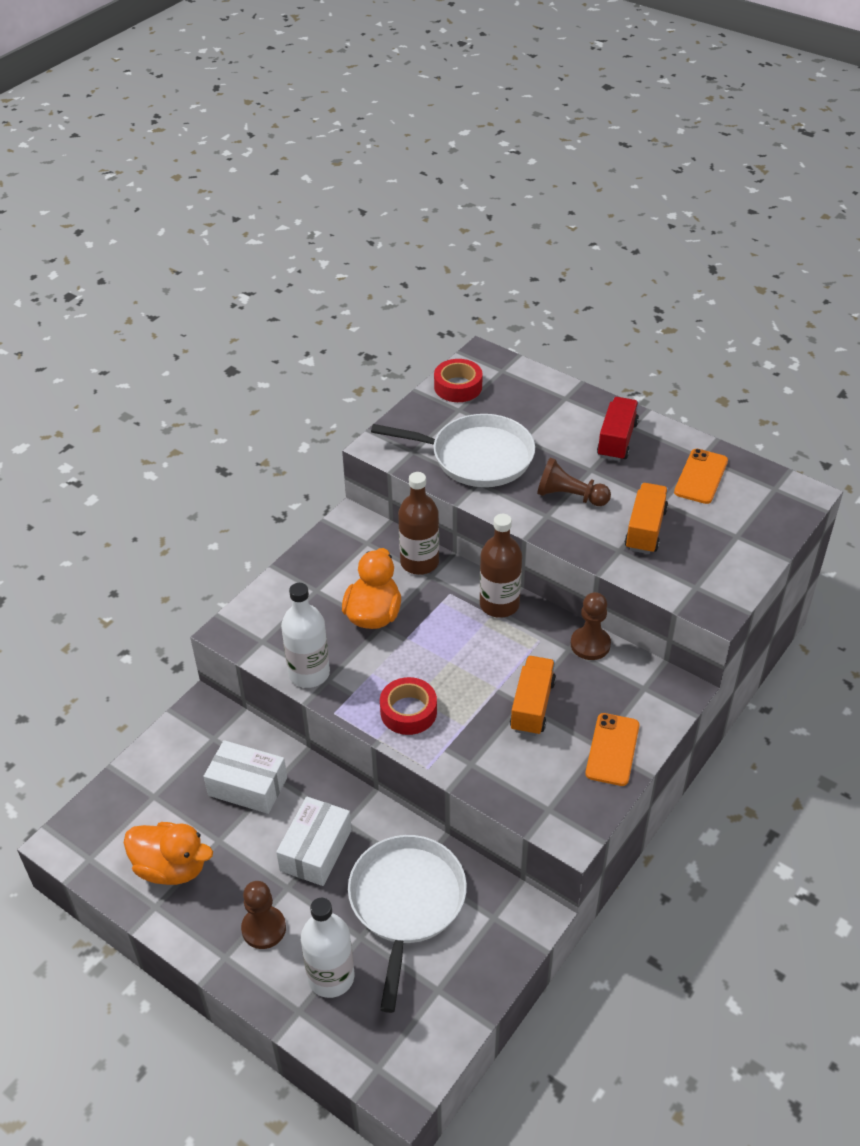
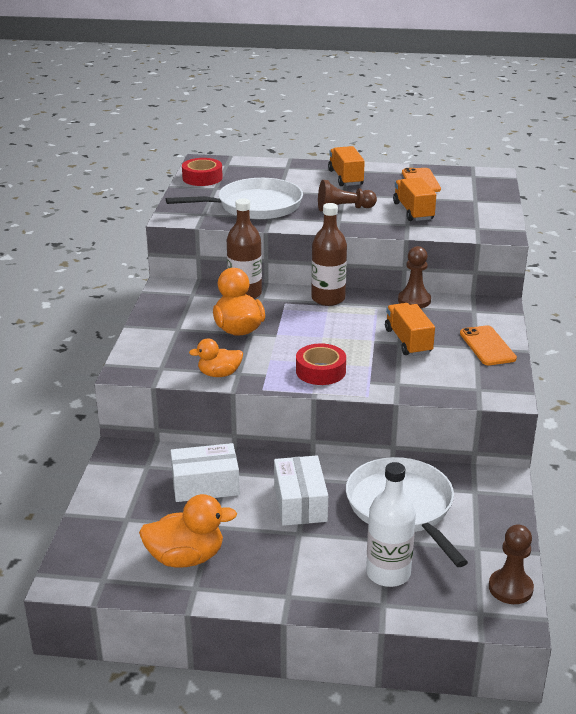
camera: 30 degrees left, 15 degrees down
(264, 928) = (304, 565): brown pawn -> brown pawn (510, 588)
(309, 673) = (219, 374): white bottle -> orange duck
(617, 440) = (345, 178): red truck -> orange truck

